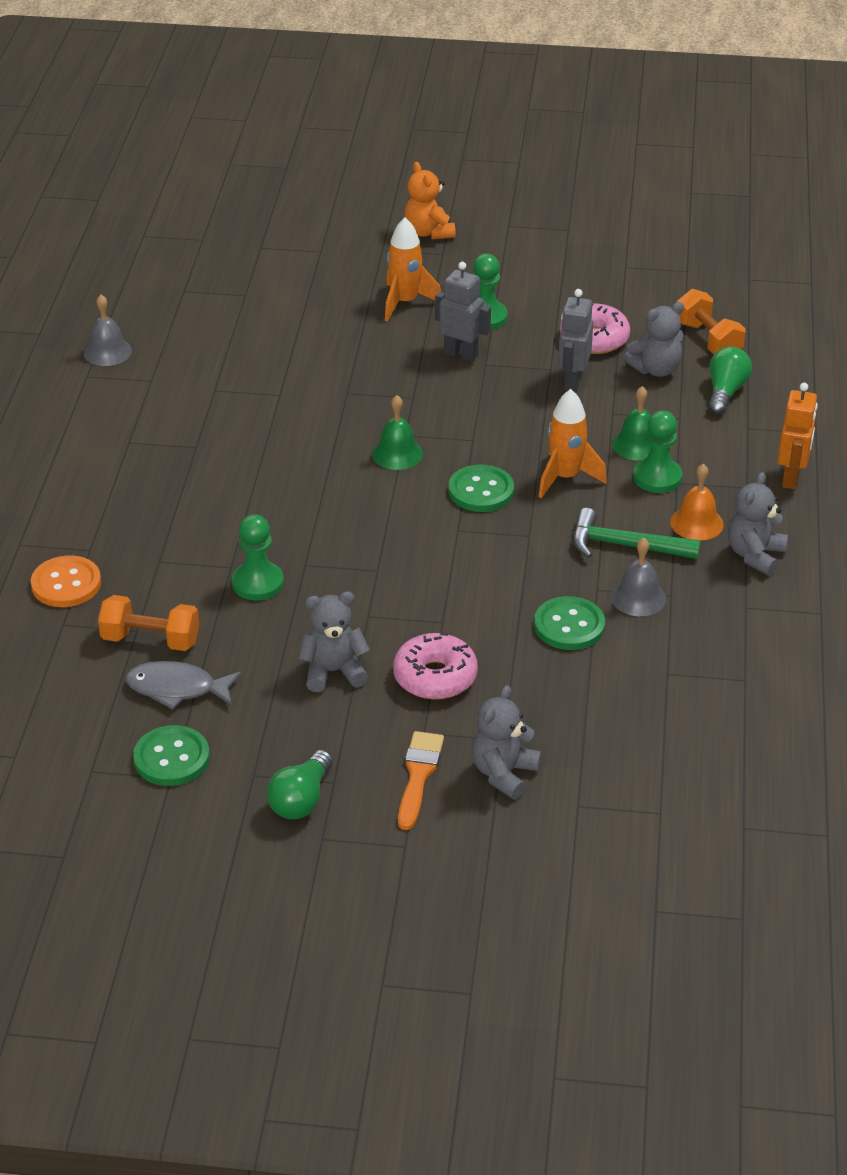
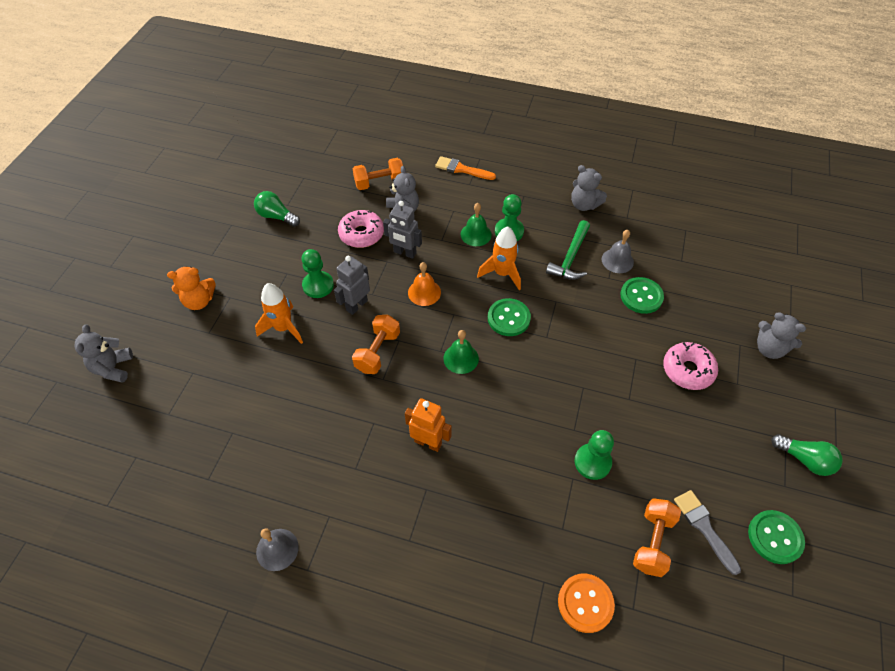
camera: 80 degrees left, 15 degrees up
(177, 688) = (704, 527): grey fish -> grey brush
(333, 672) = (684, 426): grey teddy bear -> grey teddy bear (113, 368)
(388, 382) = (377, 352): none -> orange dumbbell
(418, 775) = (775, 392): orange brush -> orange brush (462, 169)
(696, 523) = (553, 223): orange bell -> orange bell (424, 292)
(725, 392) = (433, 186): green light bulb -> green light bulb (276, 216)
(791, 478) = (519, 176): orange robot -> orange robot (428, 442)

